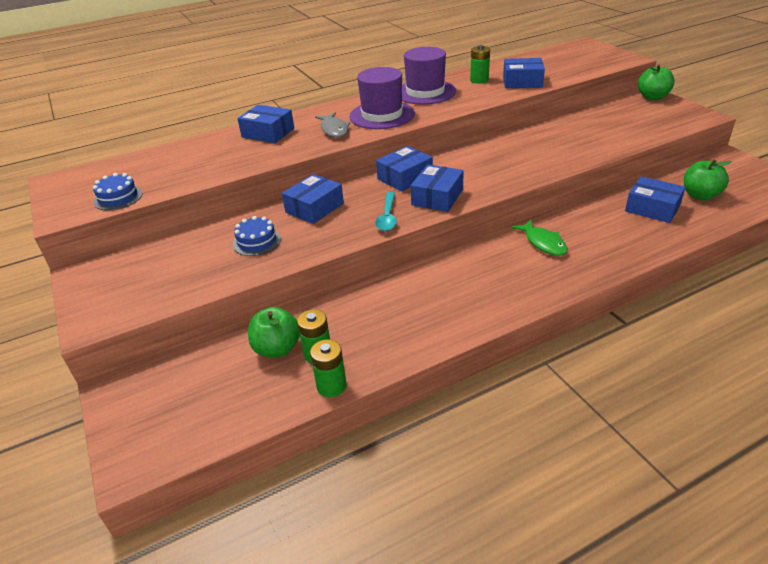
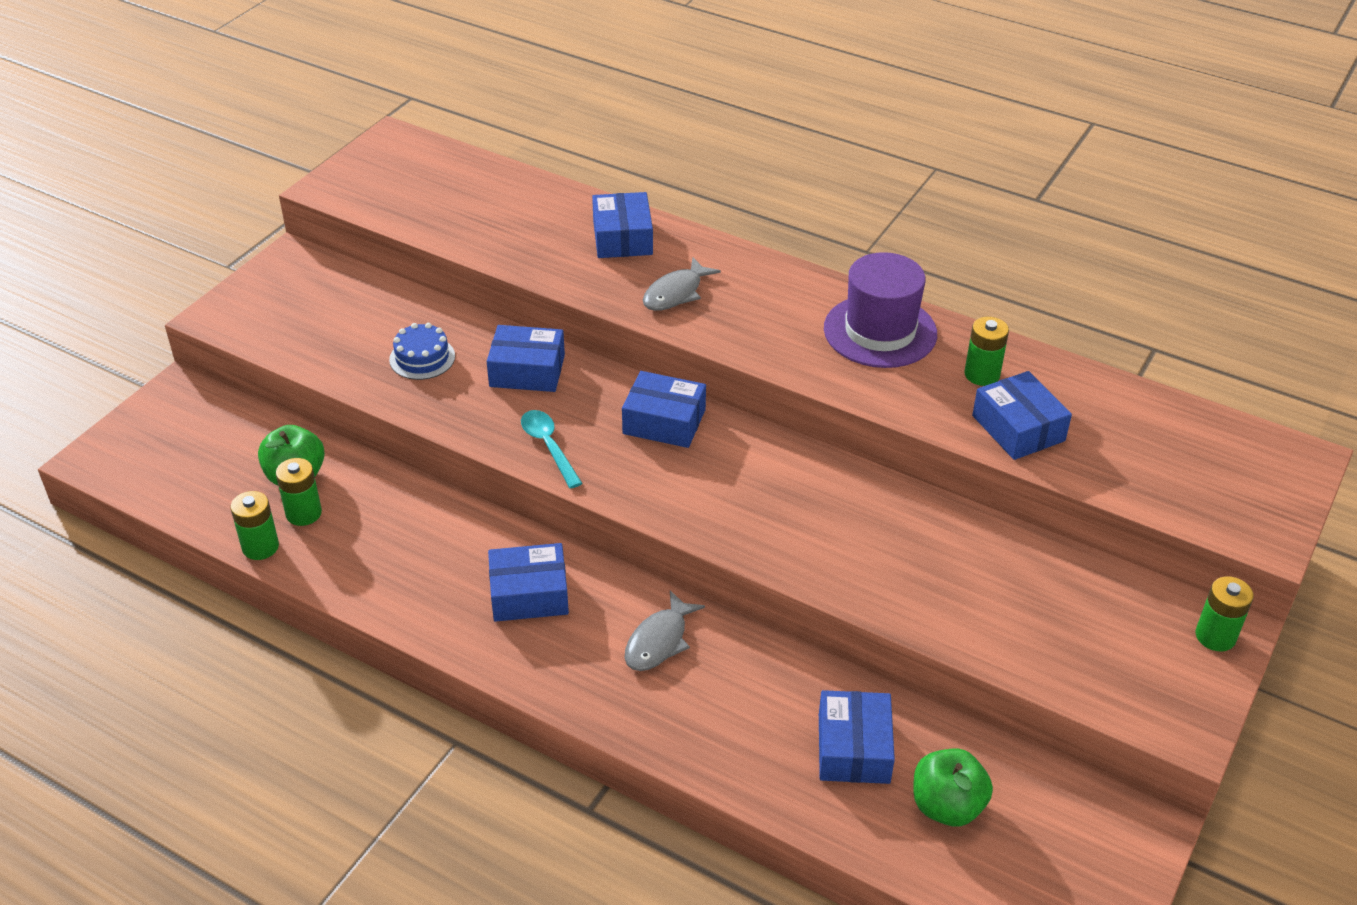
camera: 55 degrees right, 5 degrees up
(118, 198) = (385, 205): blue cake -> none
(382, 115) = (759, 319): purple hat -> none
(387, 217) = (548, 446): turquoise spoon -> turquoise spoon turned 90 degrees clockwise
(437, 197) = (631, 475): blue box -> blue box (529, 594)
(543, 243) = (659, 641): green fish -> grey fish
(652, 97) = (1215, 636): green apple -> green battery

